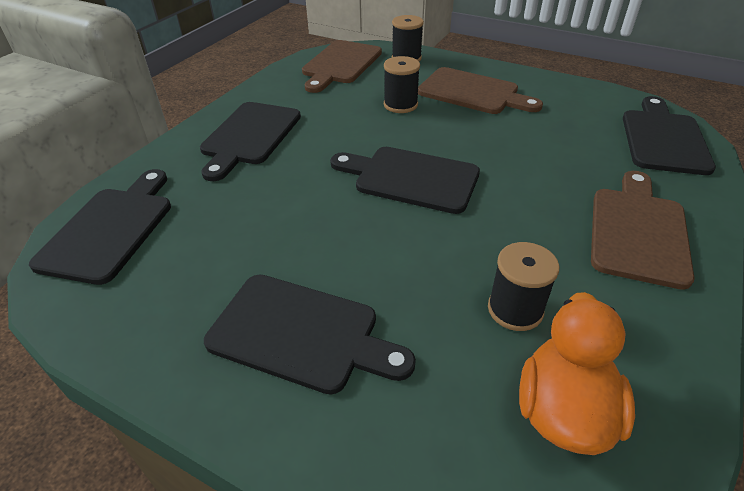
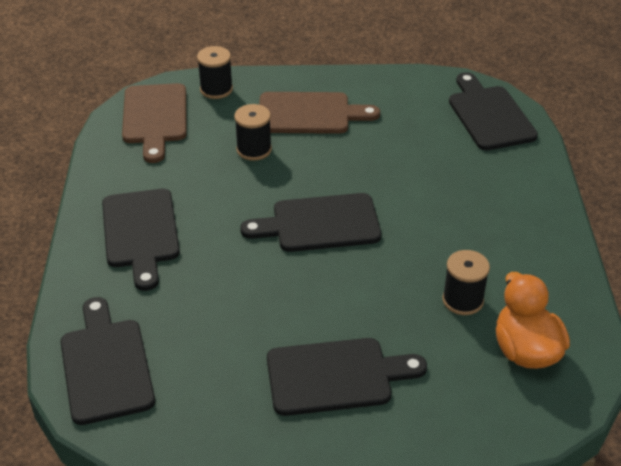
camera: 30 degrees left, 0 degrees up
(637, 231) = (509, 208): brown cutting board -> none

